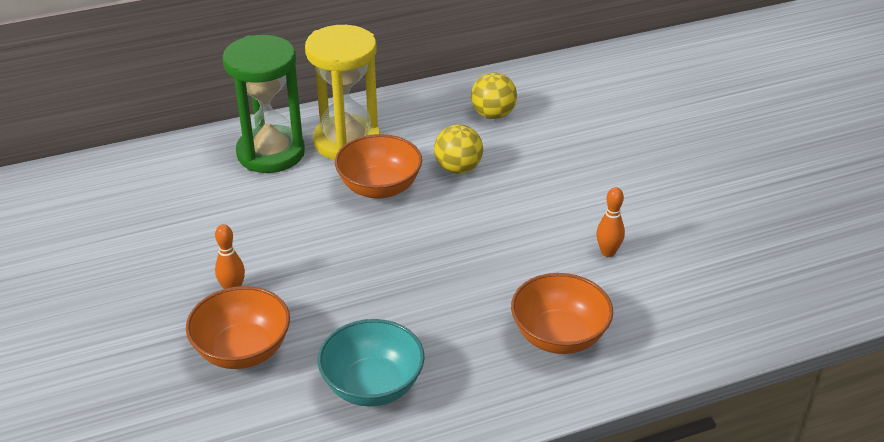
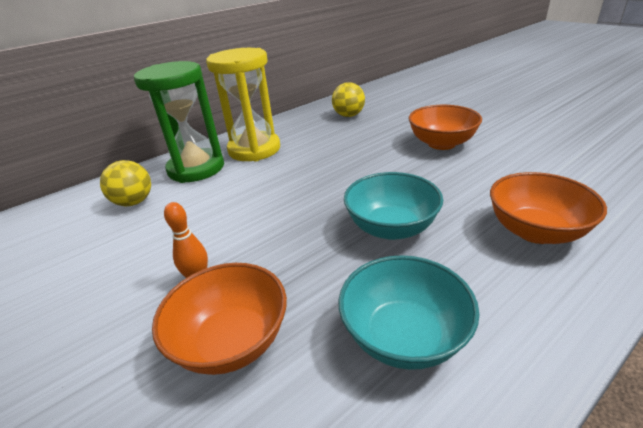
camera: 15 degrees left, 5 degrees down
(379, 187) = (296, 169): orange bowl -> orange bowl (441, 143)
(429, 292) = (391, 228): none -> turquoise bowl
(458, 168) = (348, 145): yellow ball -> yellow ball (134, 202)
(608, 252) = (504, 165): orange bowling pin -> none

